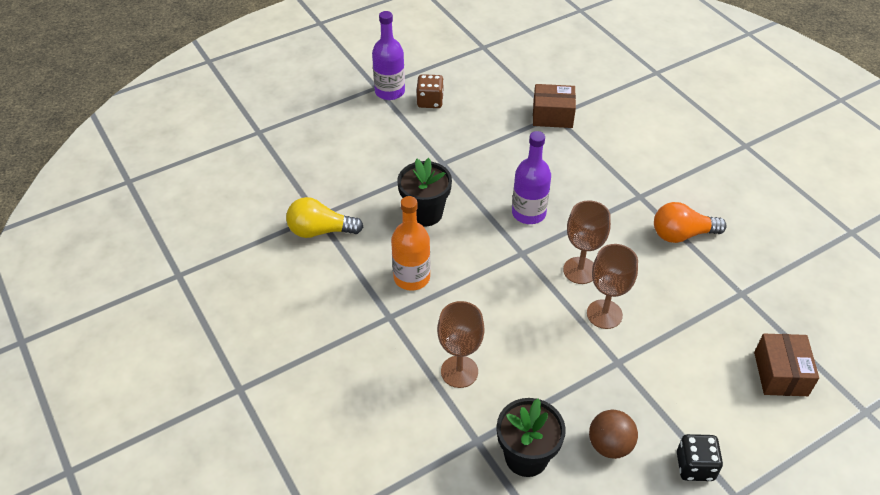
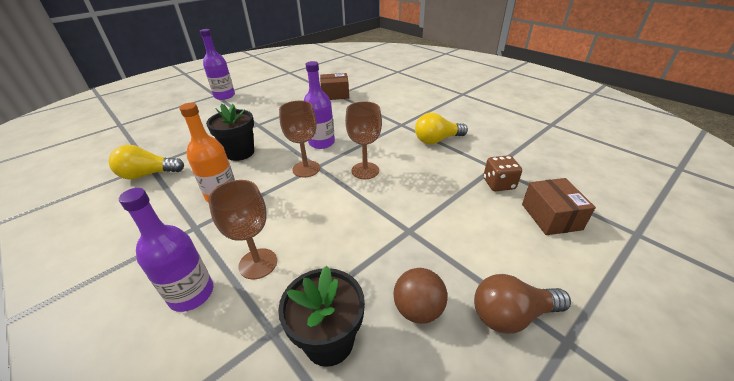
camera: 10 degrees left, 10 degrees down
(400, 391) = (191, 294): none -> purple bottle
(430, 101) = (252, 97): brown dice -> brown dice (498, 184)
(604, 314) = (390, 196): brown goblet -> brown goblet (306, 169)
(681, 234) = (437, 140): orange light bulb -> yellow light bulb
(695, 466) = (511, 315): black dice -> brown light bulb

